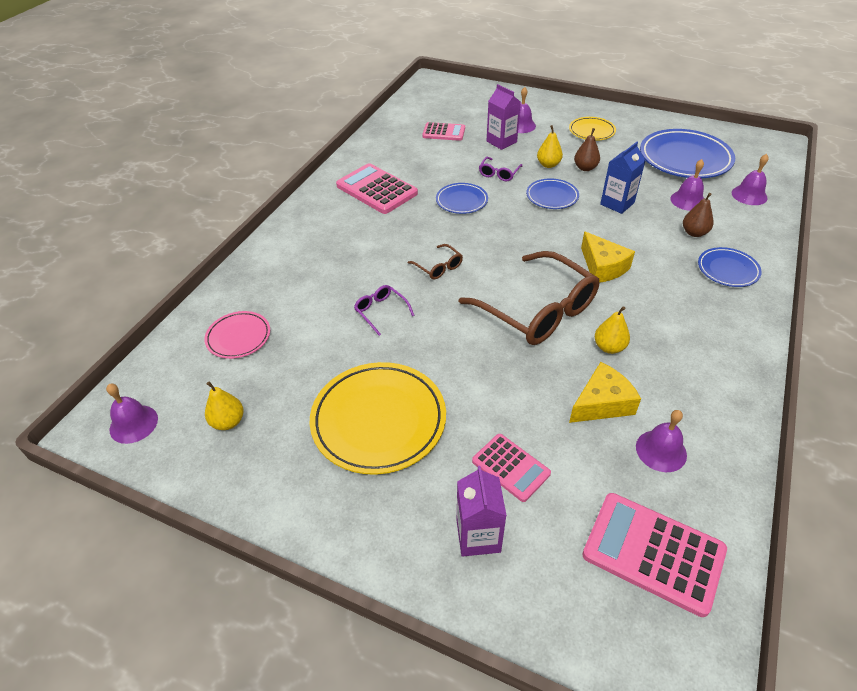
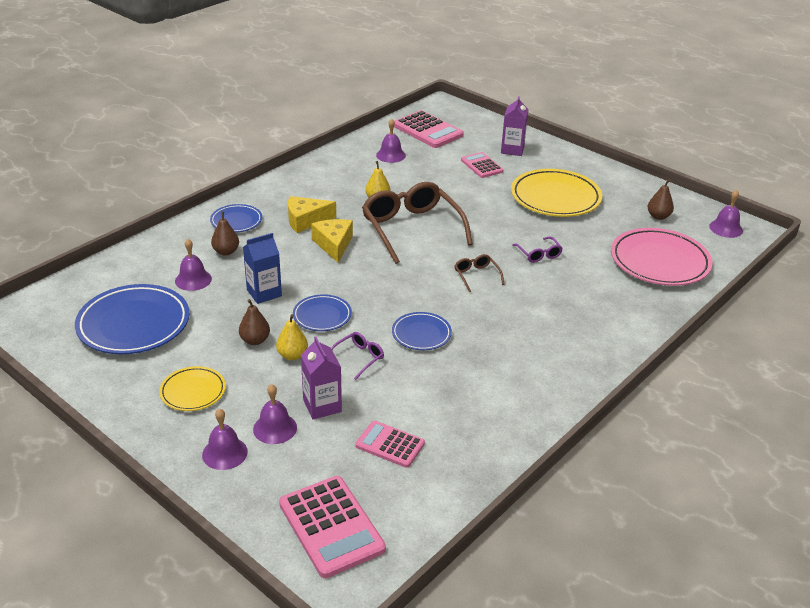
camera: 165 degrees left, 10 degrees down
(228, 422) = (658, 216): yellow pear -> brown pear
(238, 337) = (659, 262): pink plate -> pink plate, size x1.85
(376, 190) = (513, 372): pink calculator -> pink calculator (331, 526)
(602, 403) = (407, 177): yellow cheese -> yellow cheese (306, 220)
(749, 195) = (129, 271): purple bell -> purple bell (224, 453)

